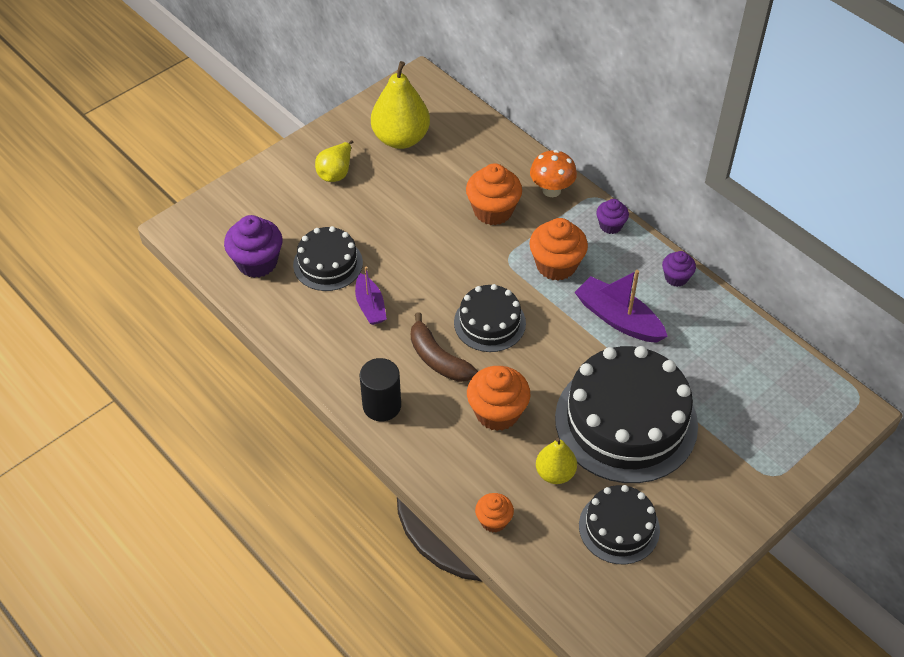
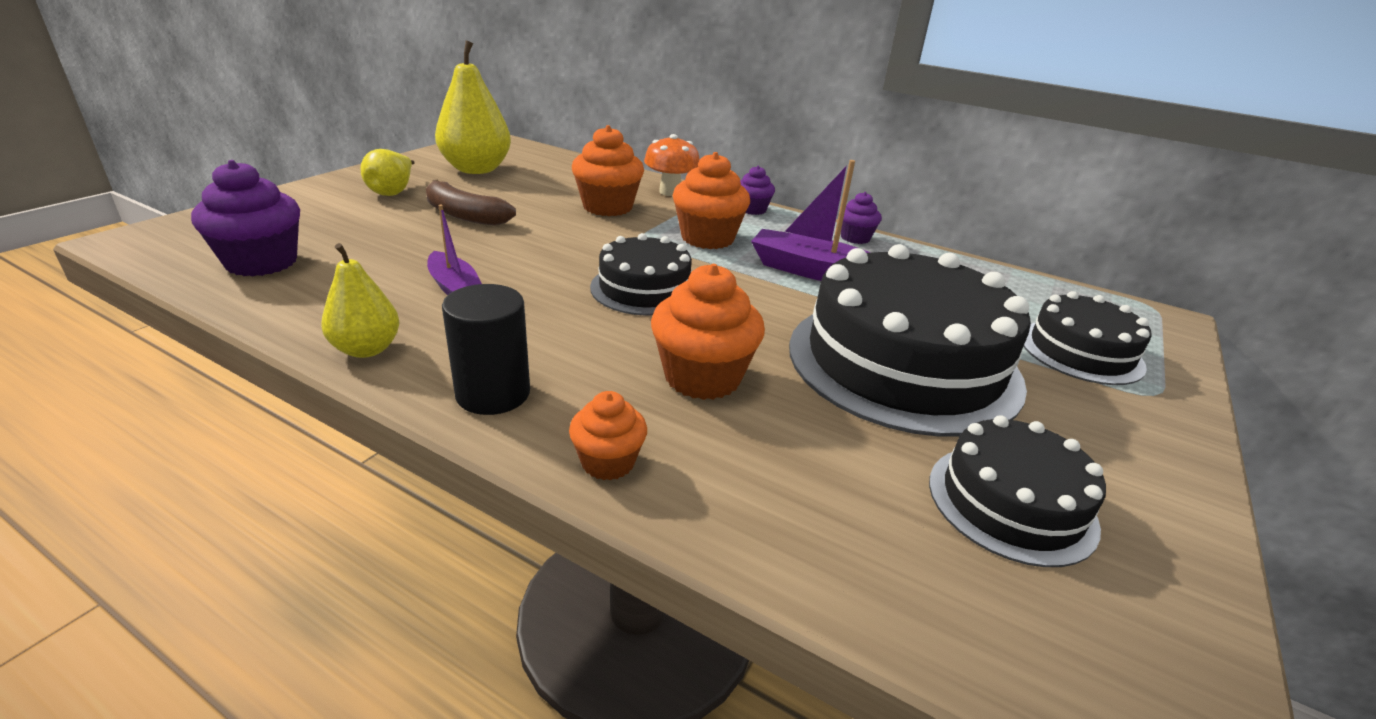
camera: 20 degrees left, 20 degrees down
(328, 264) = (382, 256): black cake -> black cake (1080, 351)
(438, 359) = (579, 329): brown banana -> brown banana (464, 215)
(493, 520) = (778, 537): orange cupcake -> orange cupcake (608, 462)
(555, 473) = (844, 441): yellow pear -> yellow pear (367, 349)

